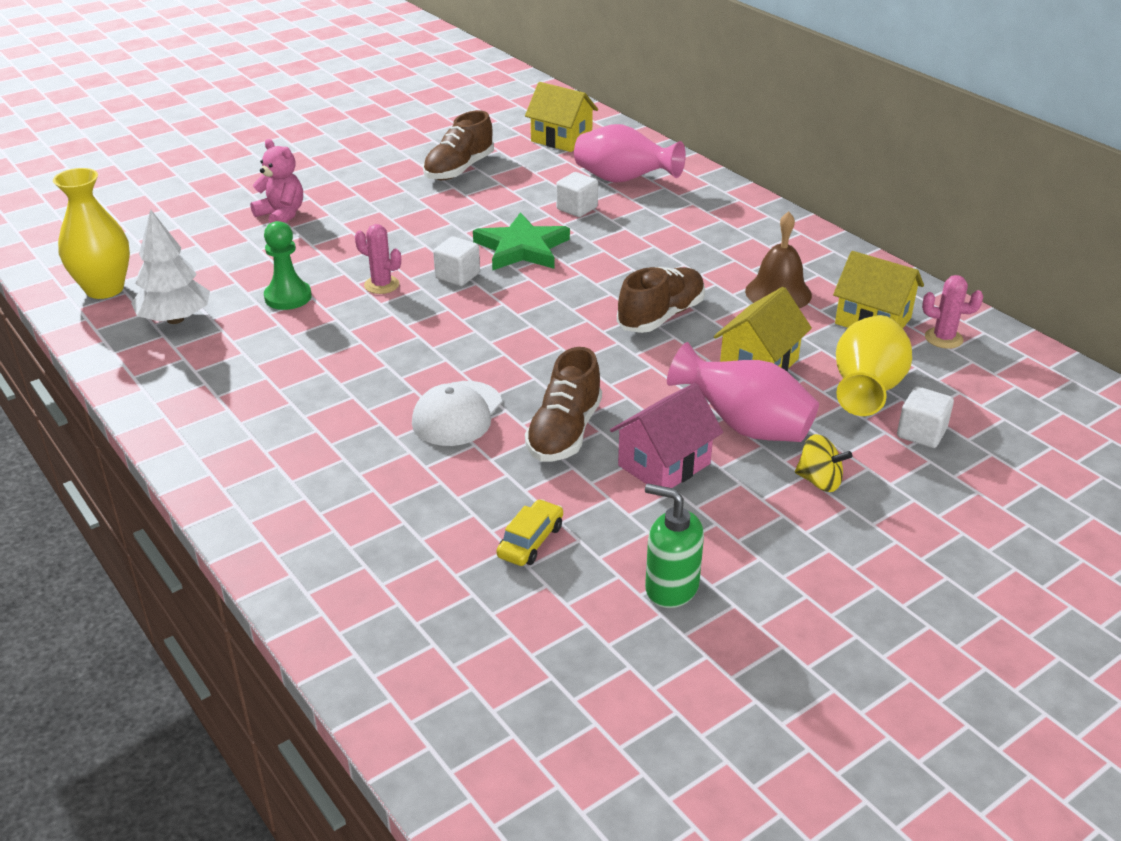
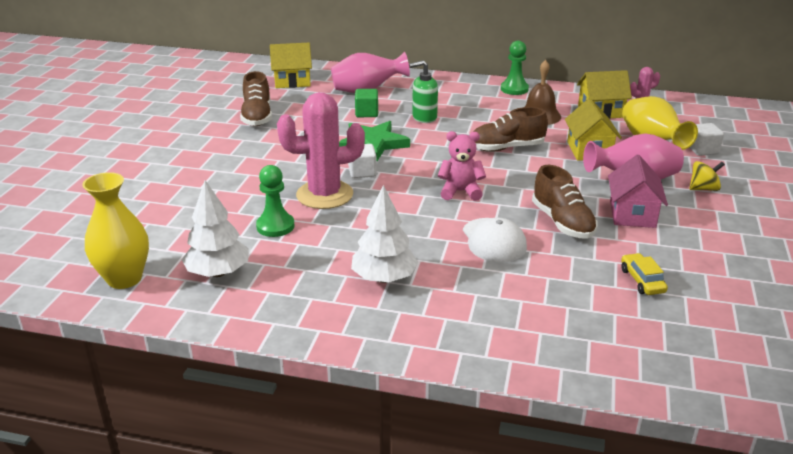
camera: 40 degrees left, 5 degrees down
(281, 215) = (180, 183): pink teddy bear -> pink teddy bear (460, 192)
(292, 397) = (384, 278): none -> white tree
(381, 285) = (324, 195): pink cactus -> pink cactus, size x2.08
(577, 208) = (366, 113): white cube -> green cube
(661, 316) = (506, 148): brown shoe -> brown shoe turned 105 degrees counterclockwise
(671, 587) = (734, 265): green soap dispenser -> green soap dispenser (424, 117)
(809, 245) = (514, 89): none -> green pawn

